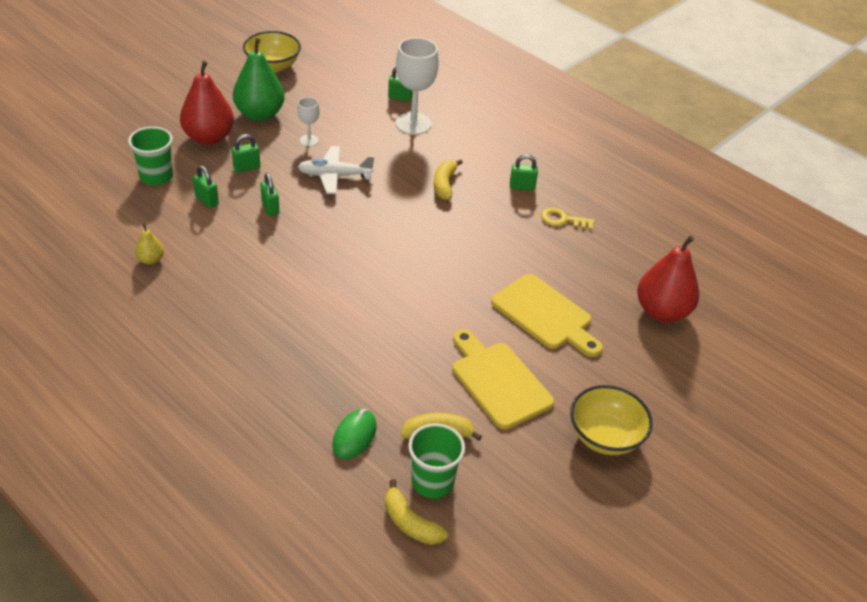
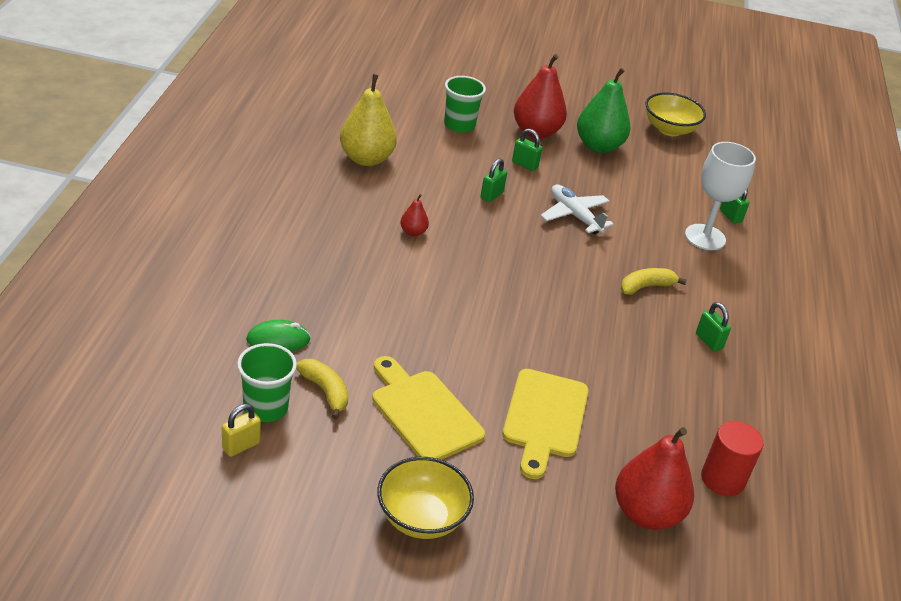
camera: 55 degrees right, 5 degrees down
(151, 260) = (366, 159): yellow pear -> yellow pear, size x2.15
(207, 200) = (462, 160): green padlock -> none
(279, 280) = (413, 232): none -> red pear
(309, 140) = (601, 185): white goblet -> none
(410, 523) = (209, 409): yellow banana -> none
(467, 518) = (241, 446): none -> yellow padlock
(498, 381) = (423, 412): yellow cutting board -> yellow cutting board turned 60 degrees counterclockwise
(563, 220) = (696, 388): yellow key -> none
(652, 257) = (722, 479): none -> red cylinder

